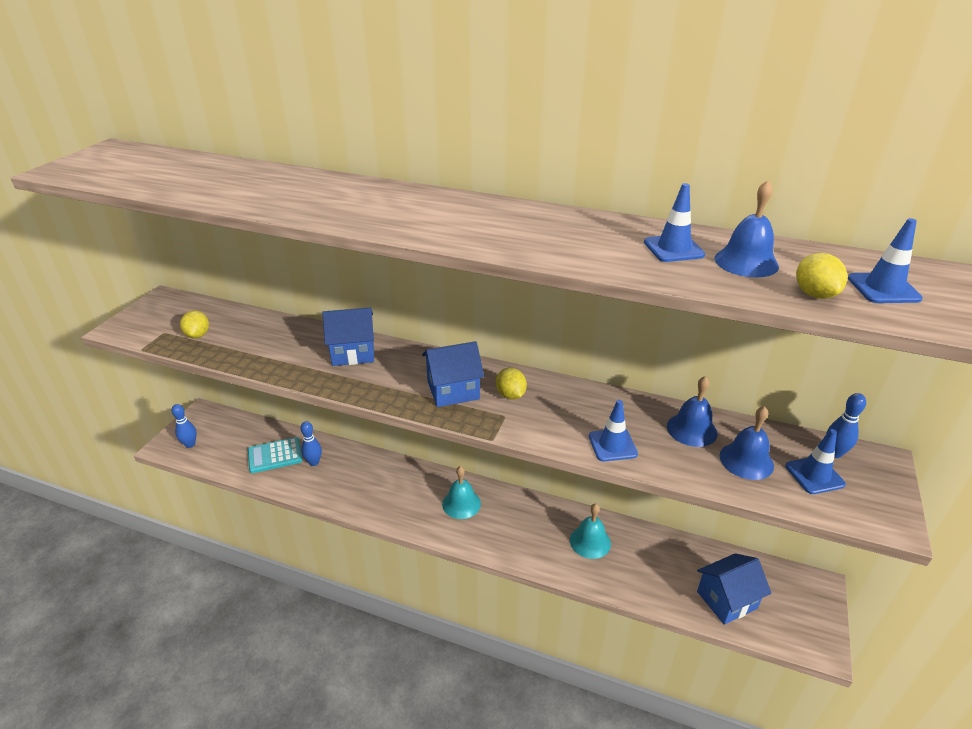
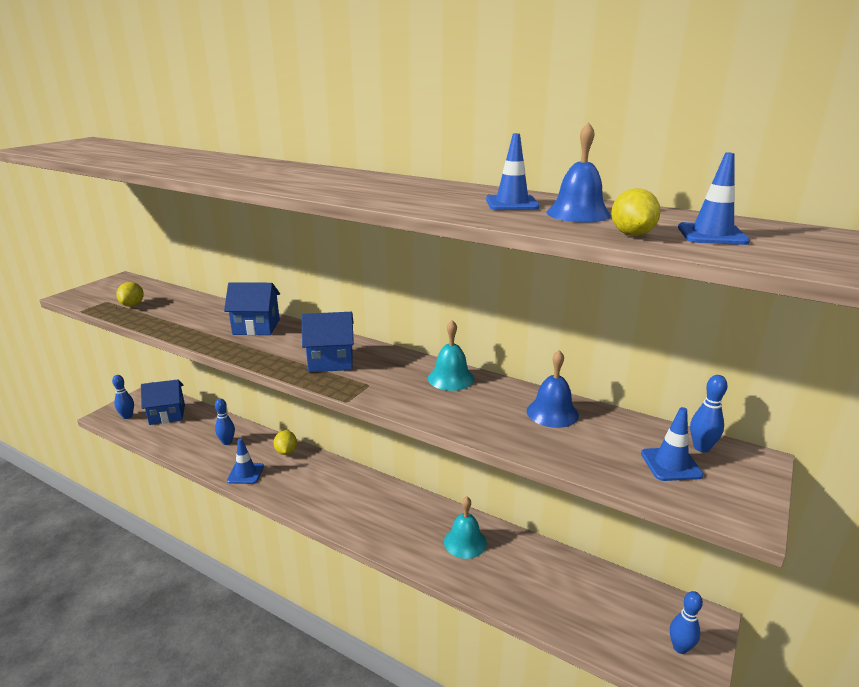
camera: 10 degrees right, 10 degrees down
(275, 456) = (195, 433): turquoise calculator -> none
(461, 503) = (349, 492): turquoise bell -> turquoise bell (451, 378)
(510, 395) = (383, 369): yellow lemon -> yellow lemon (286, 451)
(612, 445) = (463, 417): blue traffic cone -> blue traffic cone (245, 473)
(726, 600) = (595, 618): blue house -> blue house (167, 415)
(746, 460) = (599, 444): blue bell -> none
(803, 616) = (680, 648): none -> blue bowling pin

